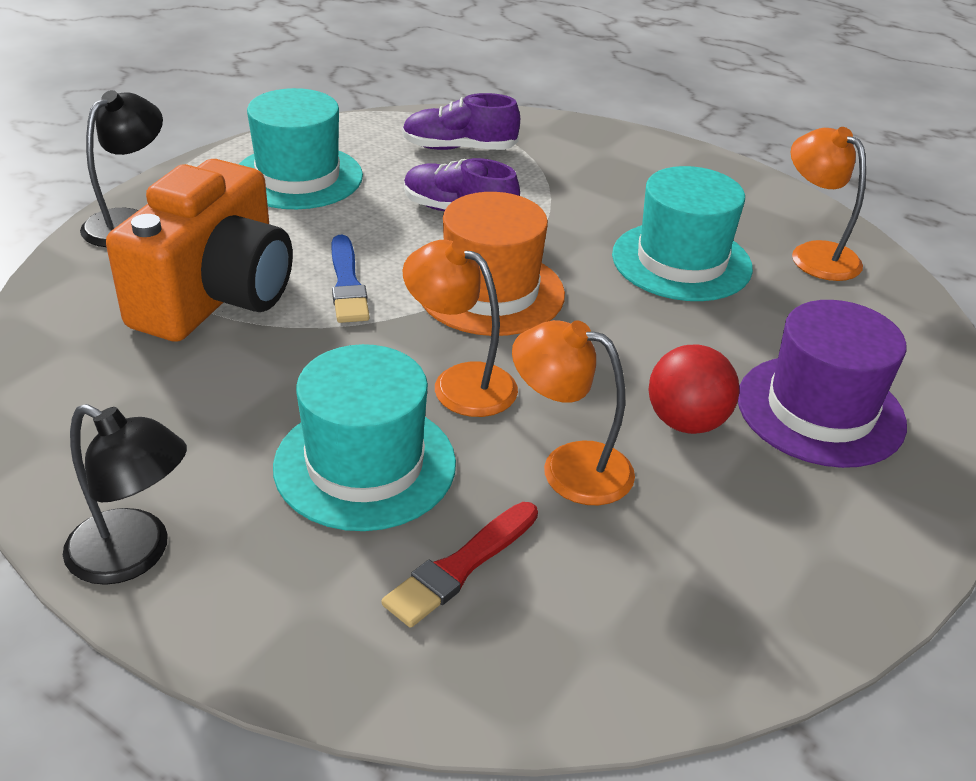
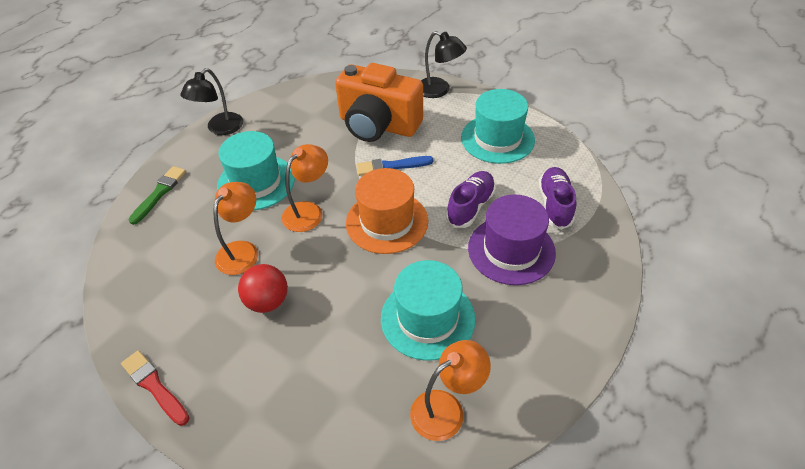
camera: 95 degrees right, 10 degrees up
(381, 648) = (159, 193): none -> green brush
(461, 566) = (192, 214): red brush -> red brush (154, 386)
(820, 410) = (269, 371): purple hat -> purple hat (511, 250)

